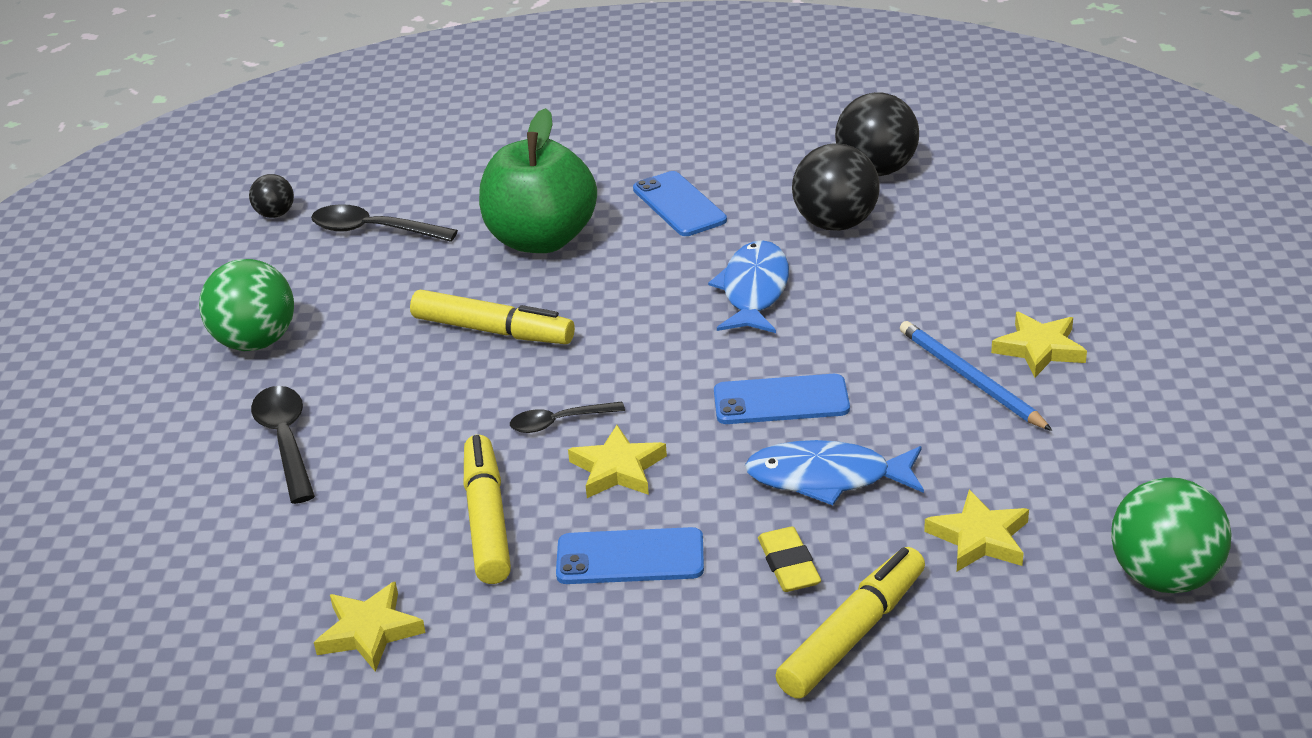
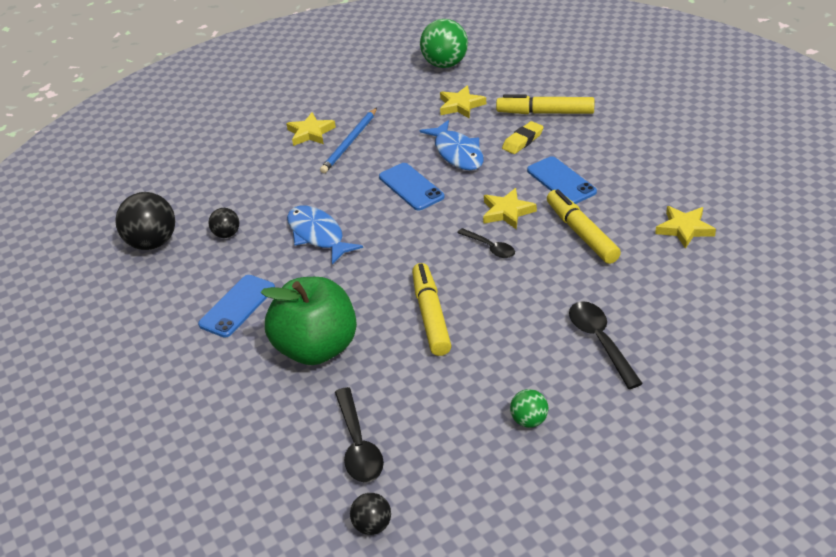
camera: 120 degrees left, 5 degrees up
(256, 342) = (529, 420): green ball -> green ball, size x0.53
(286, 441) = (600, 341): black spoon -> black spoon turned 120 degrees clockwise
(487, 520) = (581, 233): yellow marker -> yellow marker turned 105 degrees clockwise
(754, 290) = (318, 235): blue fish -> blue fish turned 75 degrees clockwise
(835, 224) = (227, 234): black ball -> black ball, size x0.53

